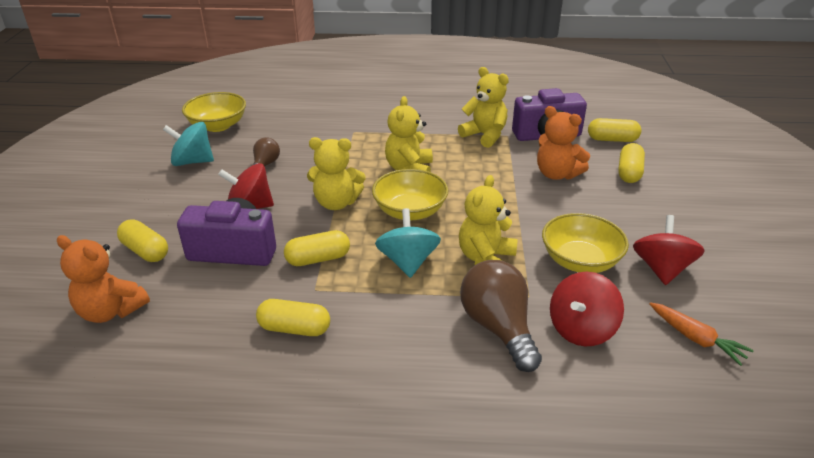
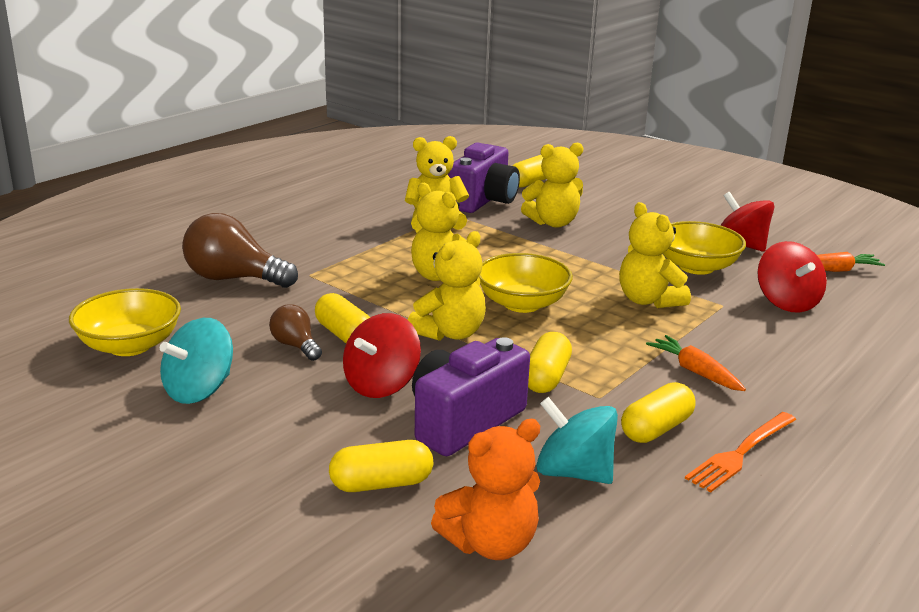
camera: 55 degrees left, 10 degrees down
(296, 380) = (740, 453): none -> orange fork
(397, 319) = (695, 372): none -> orange carrot
(408, 262) = (609, 335): turquoise spinning top -> turquoise spinning top (573, 472)
(498, 328) = (753, 332): brown light bulb -> brown light bulb (234, 279)
(557, 174) = (553, 223): orange teddy bear -> yellow teddy bear
(629, 172) = (592, 199): yellow capsule -> yellow capsule (344, 335)

